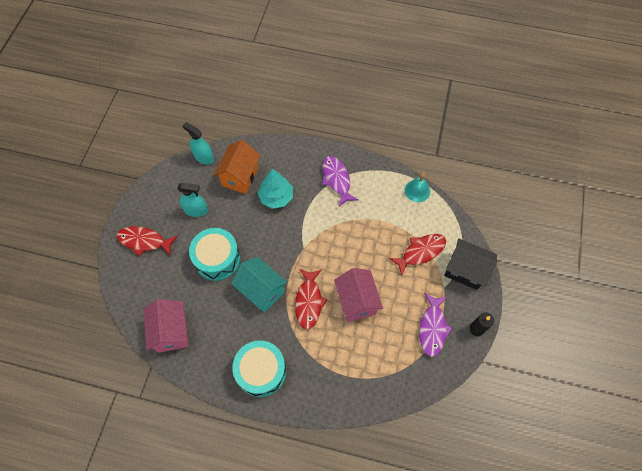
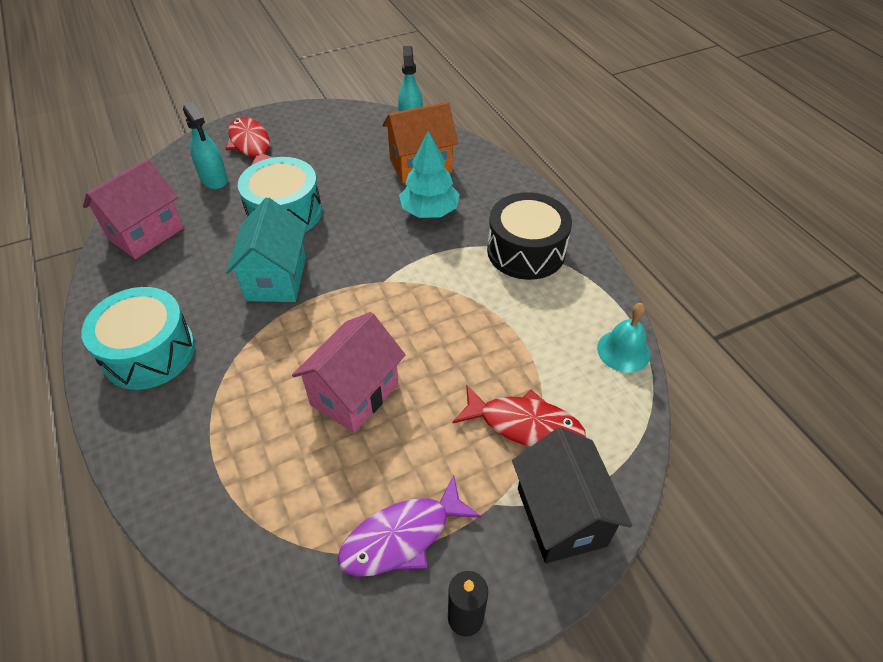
camera: 50 degrees right, 15 degrees down
(196, 210) = (334, 159): turquoise spray bottle -> turquoise spray bottle (214, 179)
(309, 301) = (304, 338): red fish -> none
(337, 179) = (526, 251): purple fish -> black drum

